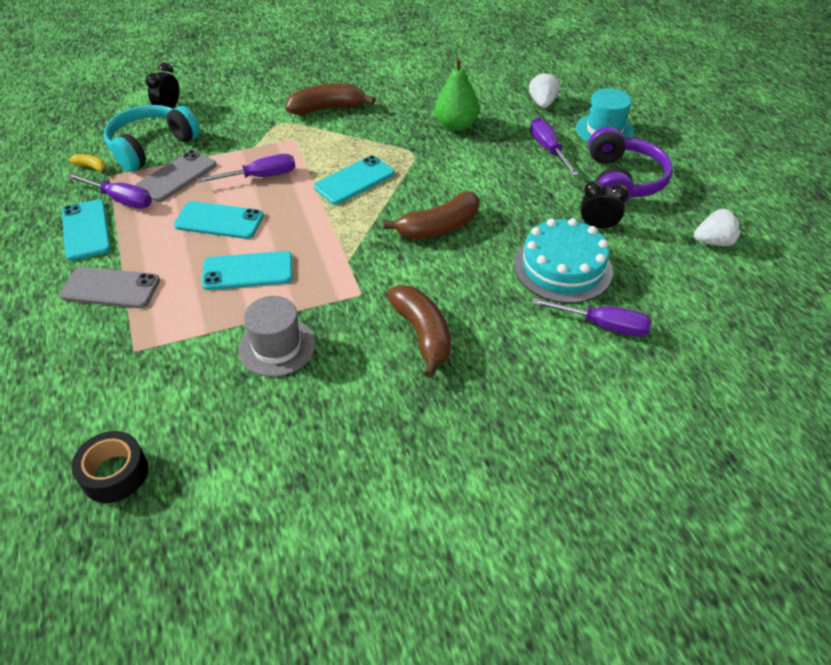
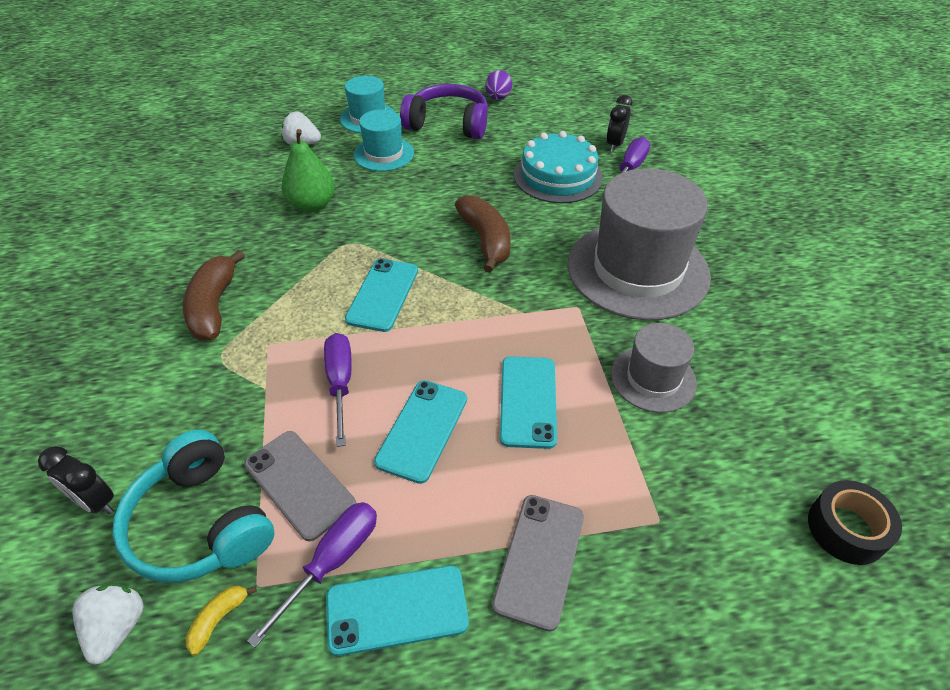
camera: 80 degrees left, 0 degrees up
(354, 180) = (382, 294): turquoise phone -> turquoise phone turned 45 degrees clockwise
(422, 334) = (637, 270): brown banana -> grey hat
(548, 149) = (384, 154): purple screwdriver -> turquoise hat
(598, 226) = (507, 148): black clock -> black clock (615, 144)
(698, 209) = (498, 98): none -> purple egg
(713, 242) = (539, 100): white strawberry -> white strawberry (117, 628)

